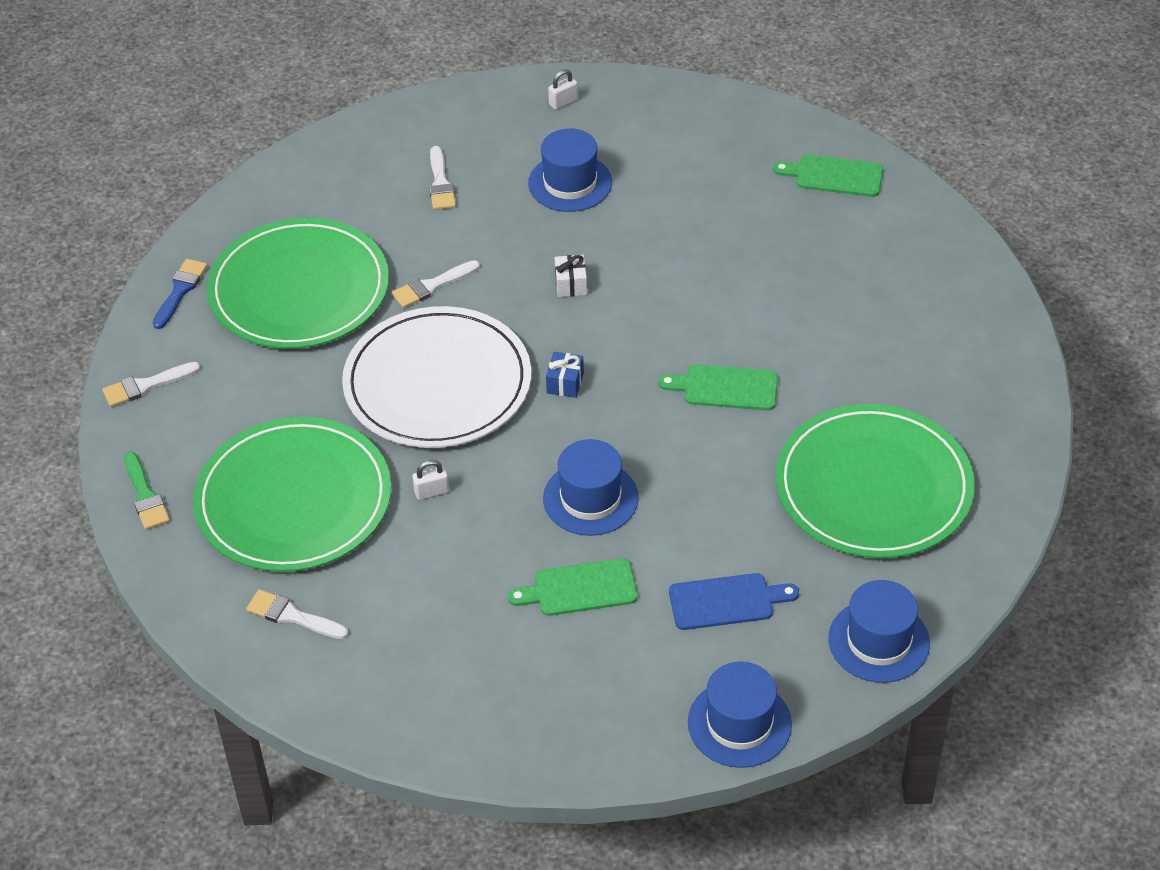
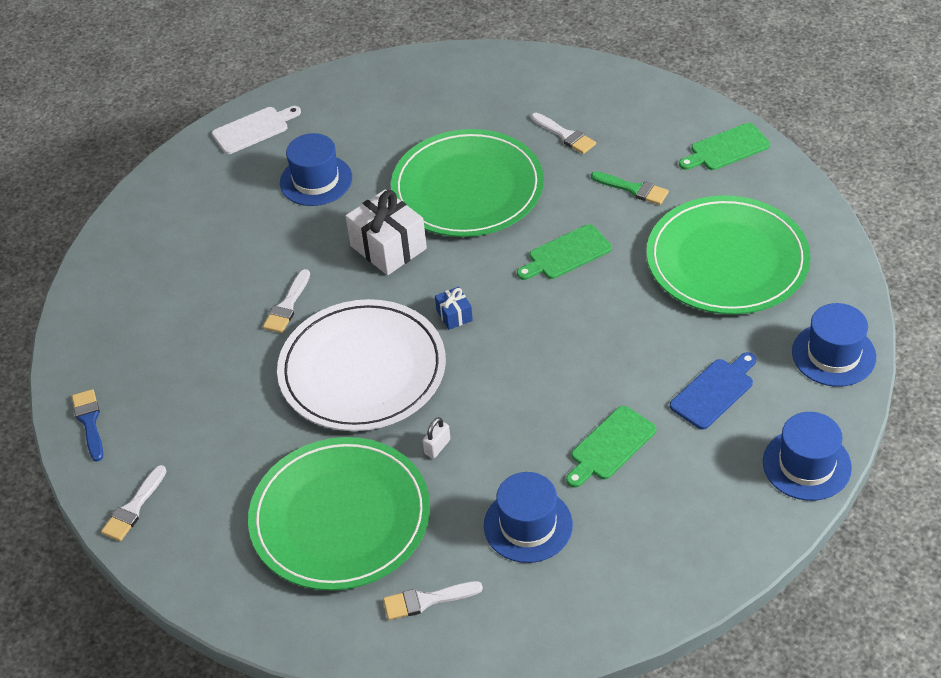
camera: 35 degrees left, 0 degrees up
(145, 495) = (218, 588): green brush -> green brush (633, 189)
(299, 289) = (186, 366): green plate -> green plate (467, 188)
(440, 183) = (219, 232): white brush -> white brush (565, 135)
(563, 102) = (253, 129): white padlock -> white cutting board
(571, 284) = (388, 247): white gift -> white gift, size x2.04
(590, 498) = (553, 381): blue hat -> blue hat (528, 525)
(834, 176) = (494, 79): green cutting board -> green cutting board (726, 149)

